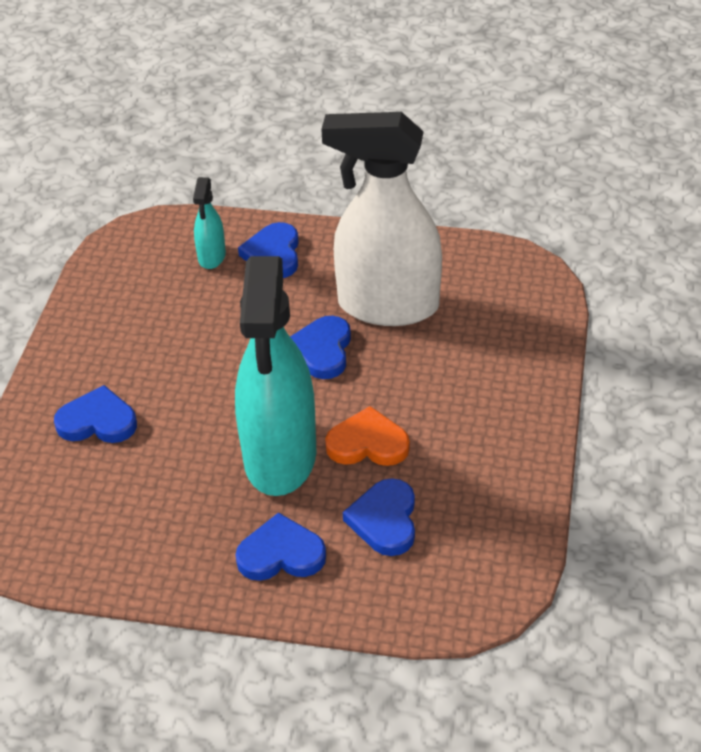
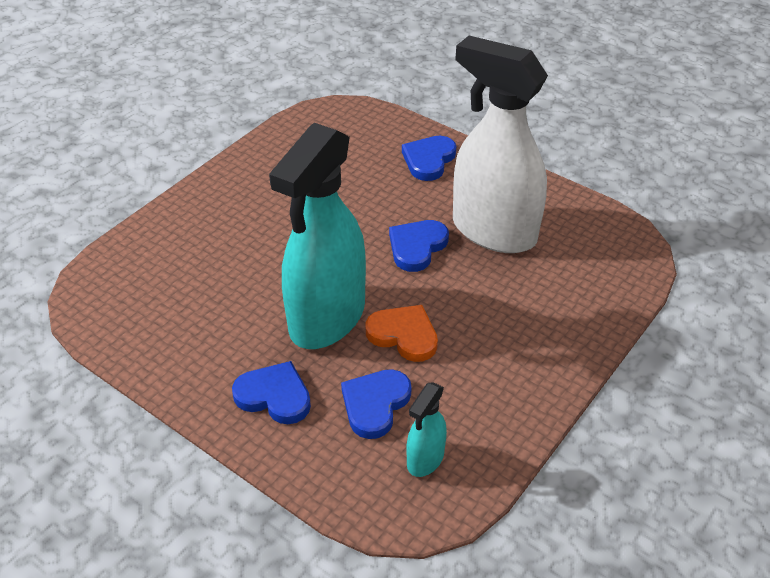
camera: 25 degrees right, 0 degrees up
(97, 421) = (212, 236): blue heart -> none
(211, 257) = (380, 146): turquoise spray bottle -> turquoise spray bottle (425, 459)

